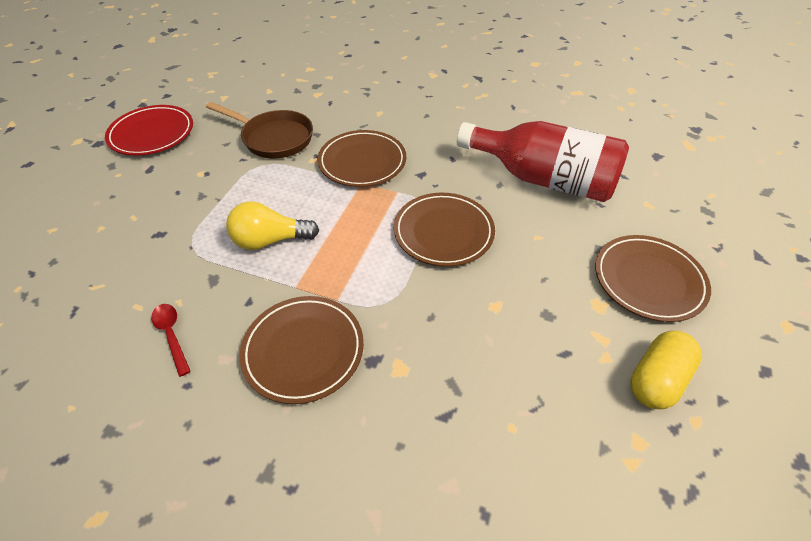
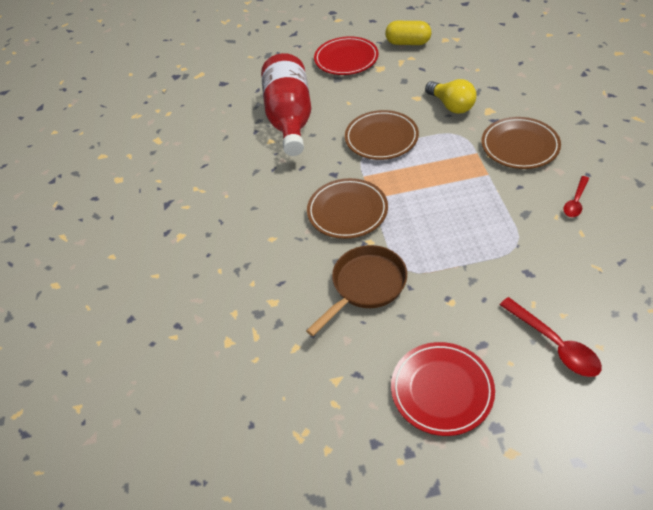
camera: 115 degrees left, 0 degrees up
(92, 205) = (555, 344): none -> red spoon
(270, 240) = (469, 209): yellow light bulb -> yellow light bulb (451, 105)
(274, 138) = (365, 285): brown pan -> brown pan turned 45 degrees clockwise
(648, 280) = (346, 59): brown plate -> red plate

